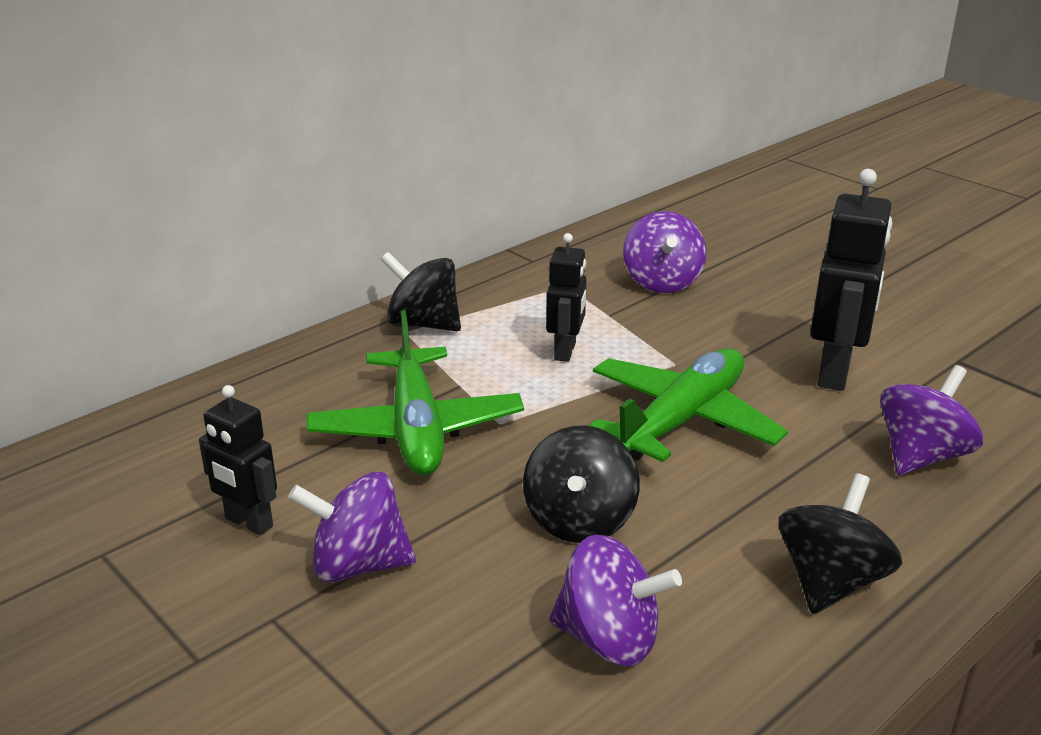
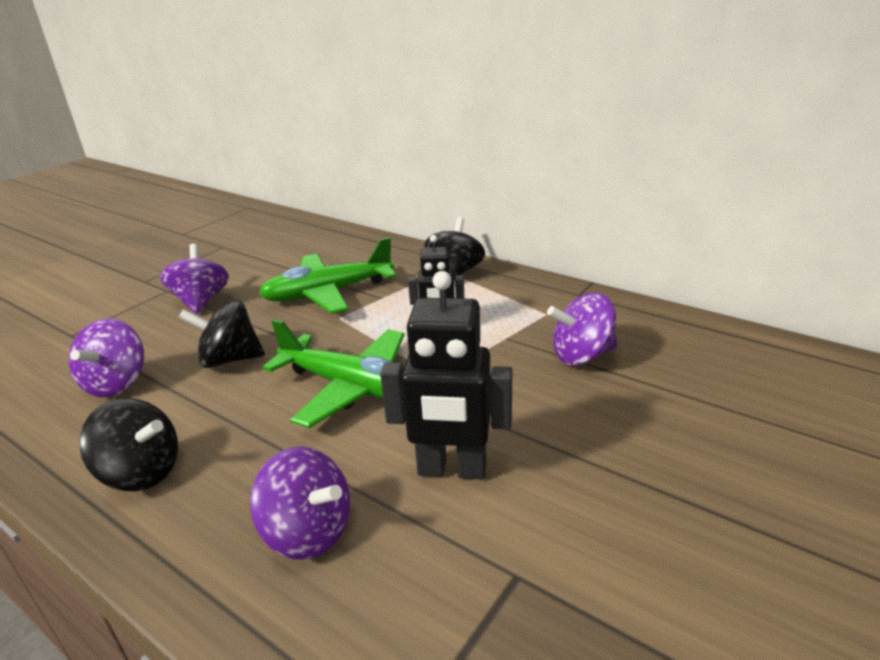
camera: 80 degrees right, 0 degrees up
(248, 523) = (240, 269): black robot -> none

